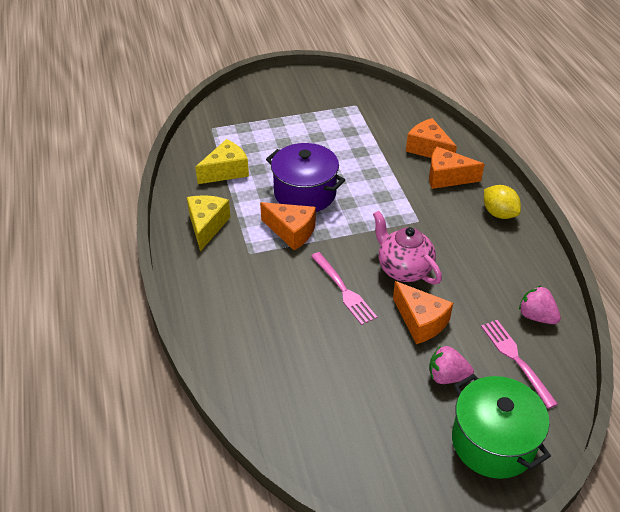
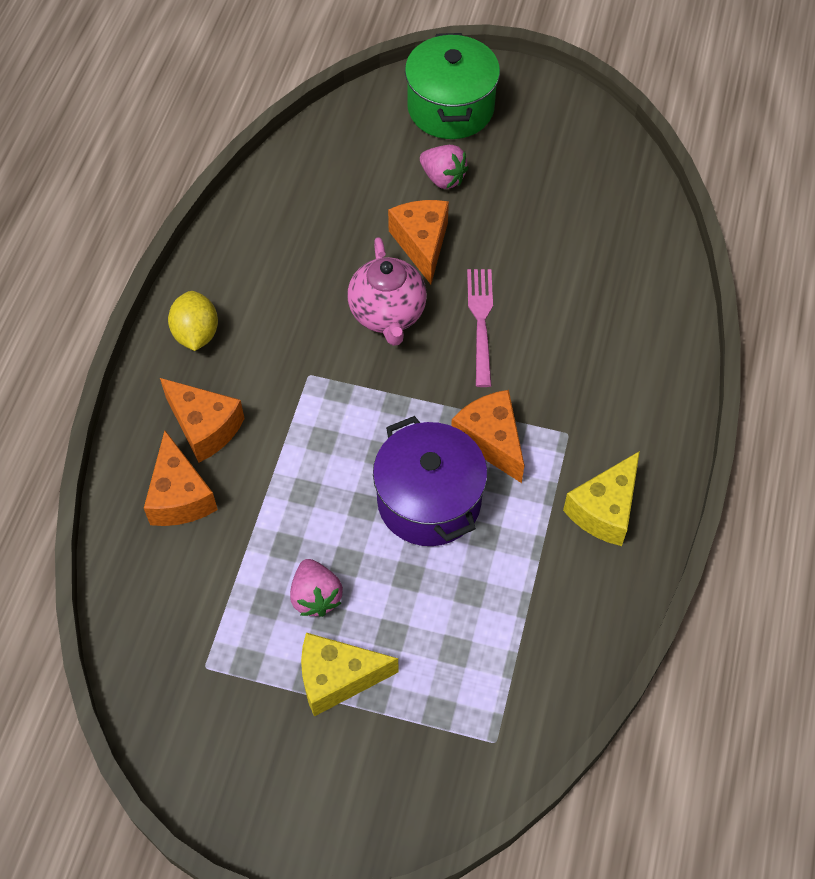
camera: 150 degrees left, 15 degrees up
(226, 171) = (523, 612): yellow cheese -> yellow cheese (337, 678)
(516, 359) = (358, 162): pink fork -> none
(536, 316) = (292, 191): pink strawberry -> pink strawberry (316, 596)

